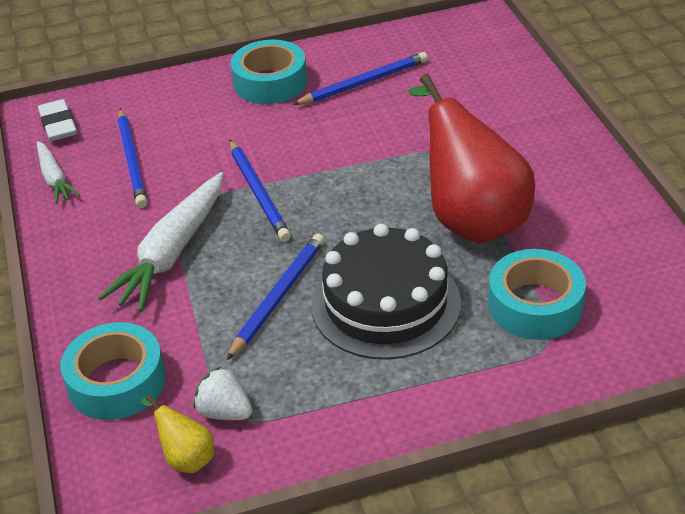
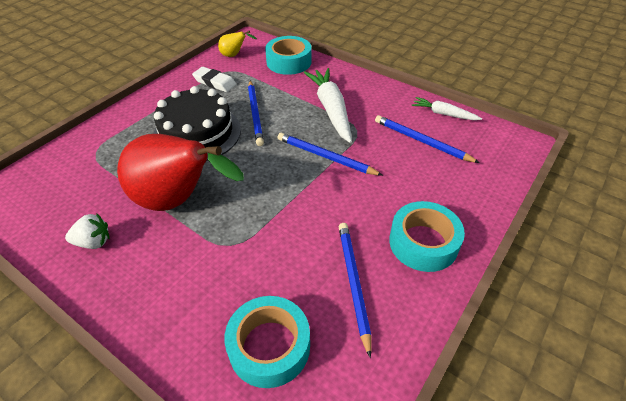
camera: 140 degrees right, 5 degrees up
(58, 125) = (497, 141): white eraser -> white eraser (215, 82)
(225, 412) = (234, 70): white strawberry -> white strawberry (93, 242)
(363, 83) = (353, 283): blue pencil -> blue pencil turned 150 degrees clockwise
(535, 305) = (111, 166): turquoise tape -> turquoise tape (269, 346)

